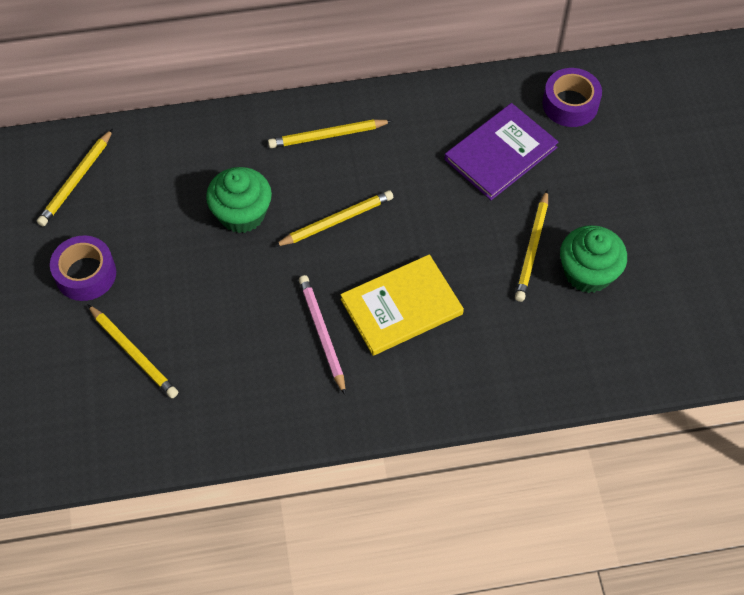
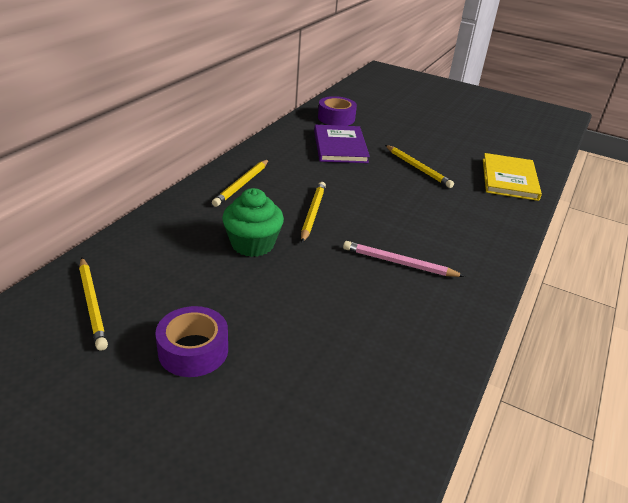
camera: 55 degrees left, 25 degrees down
(134, 353) = (311, 365): yellow pencil -> none
(401, 307) = (411, 224): yellow book -> yellow book (509, 179)
(588, 273) = (453, 162): green cupcake -> none

